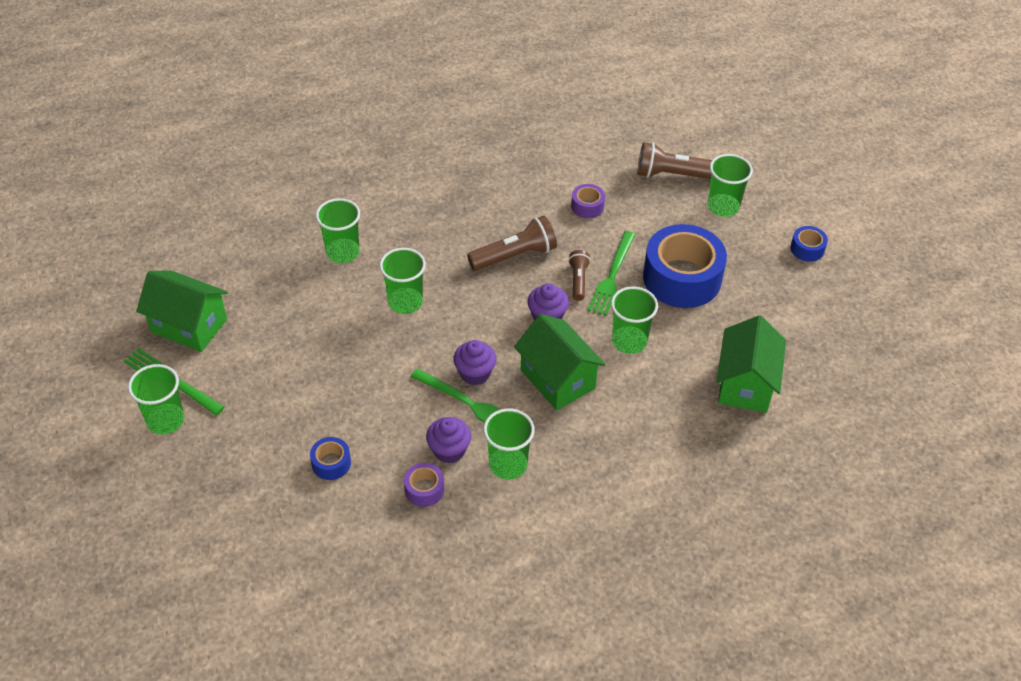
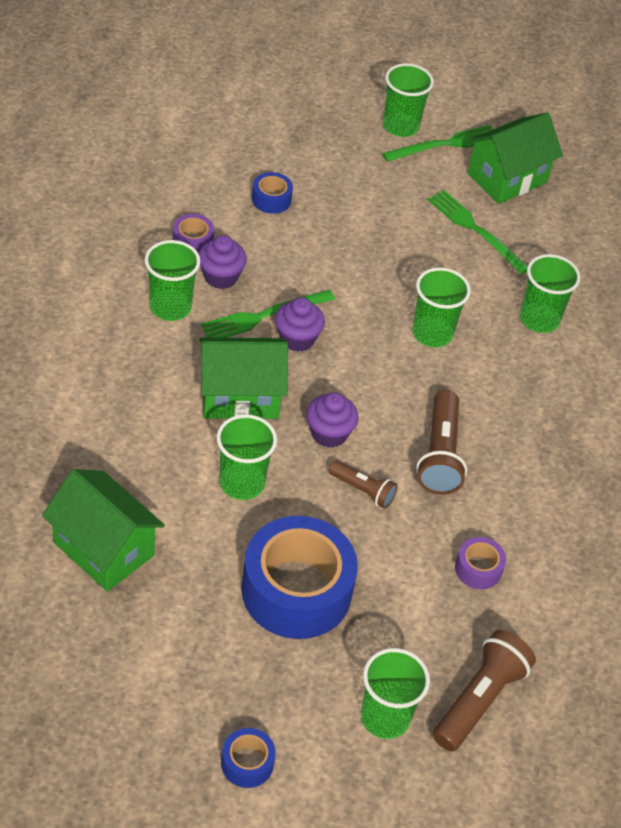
camera: 115 degrees right, 0 degrees up
(612, 276) = (347, 525): green fork -> green fork (475, 230)

